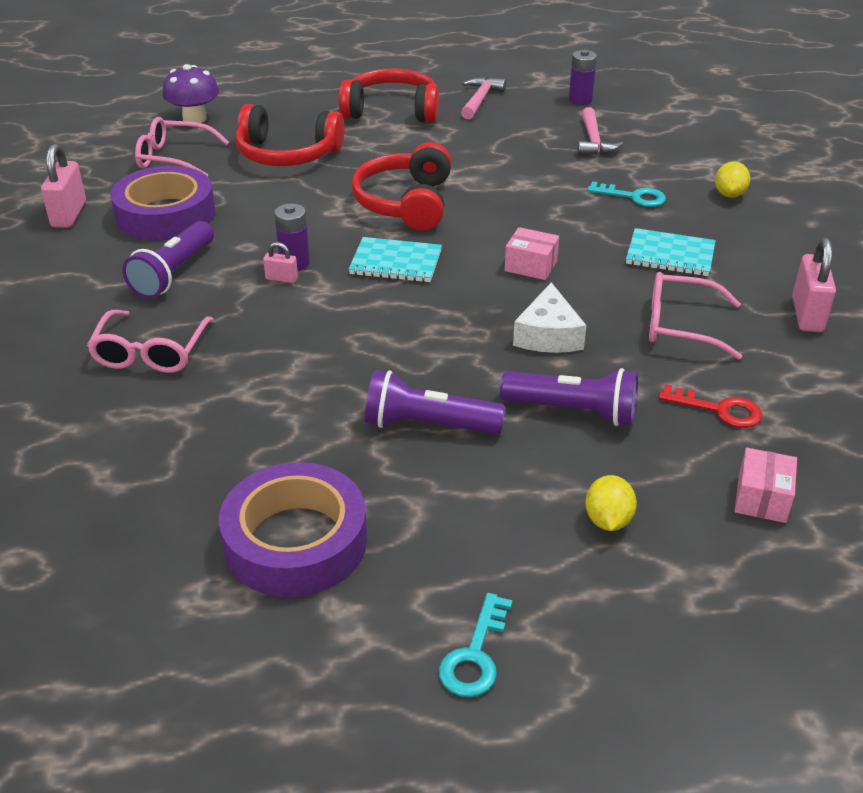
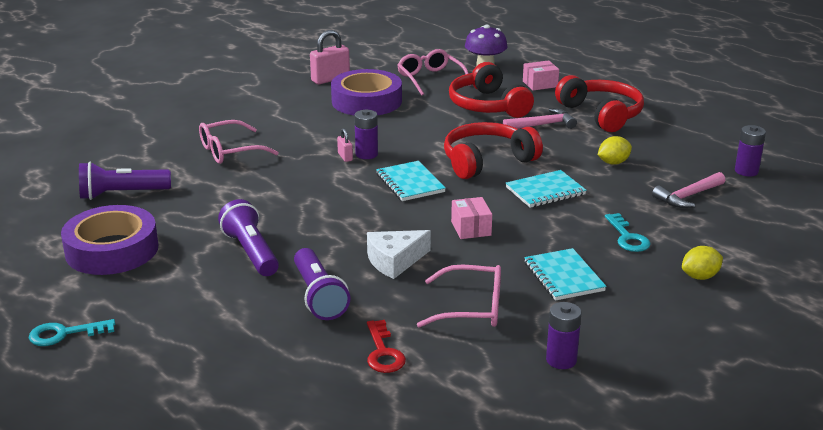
camera: 55 degrees right, 10 degrees down
(174, 274) = (310, 127): purple flashlight -> purple flashlight (122, 194)
(480, 100) = (674, 136): pink hammer -> pink hammer (542, 125)
(504, 199) = (545, 191): none -> turquoise notebook
(608, 520) = (218, 342): yellow lemon -> yellow lemon (613, 163)
(680, 325) = (471, 308): pink glasses -> pink glasses turned 120 degrees clockwise
(762, 498) = (298, 397): pink box -> pink box (540, 84)
(807, 314) = (561, 360): pink padlock -> purple battery

